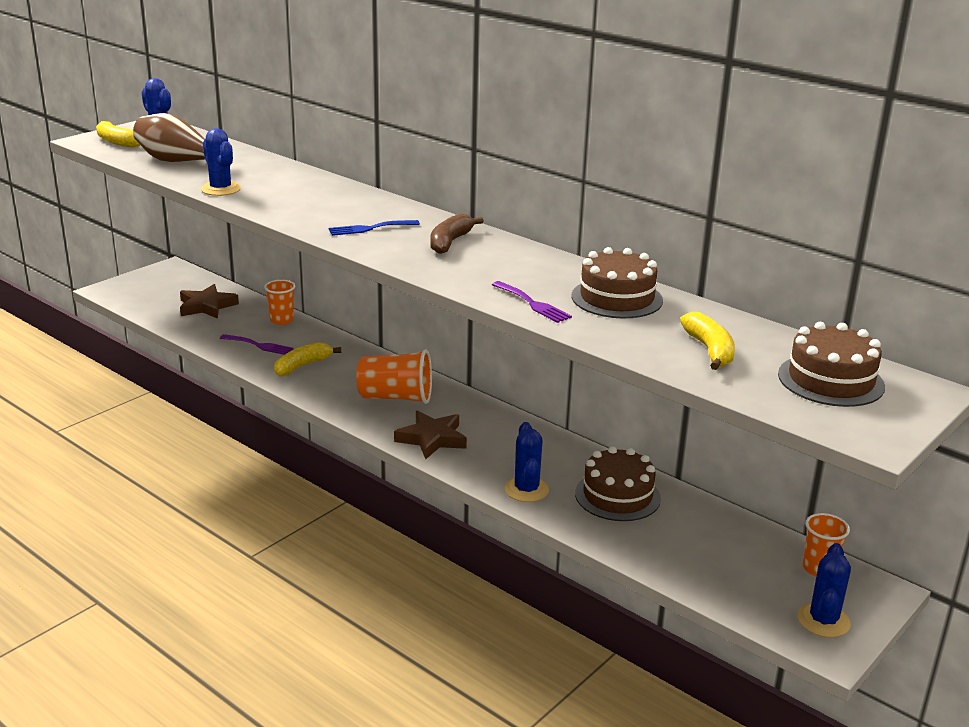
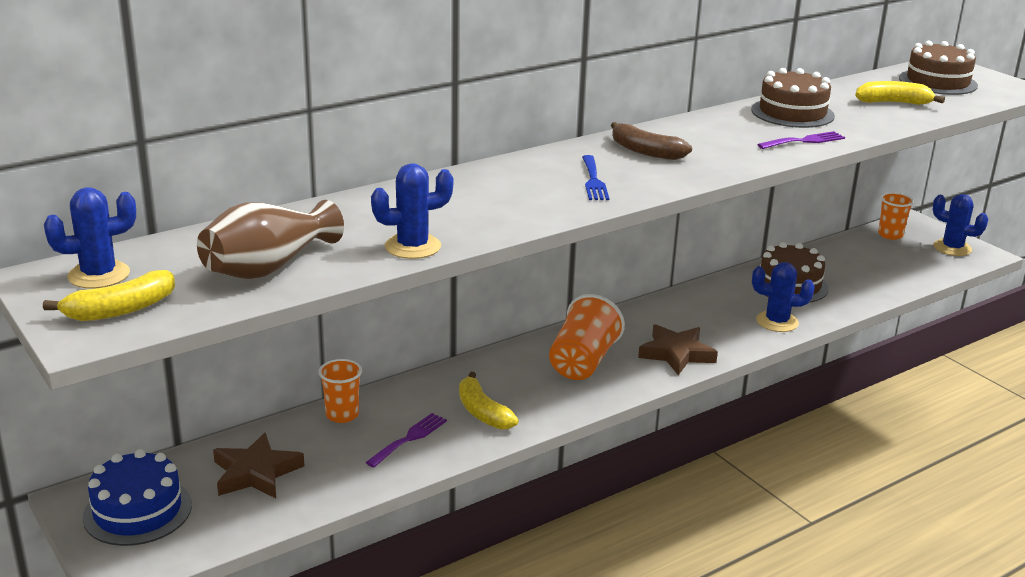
camera: 75 degrees left, 0 degrees up
(162, 283) = (137, 511): none -> blue cake

